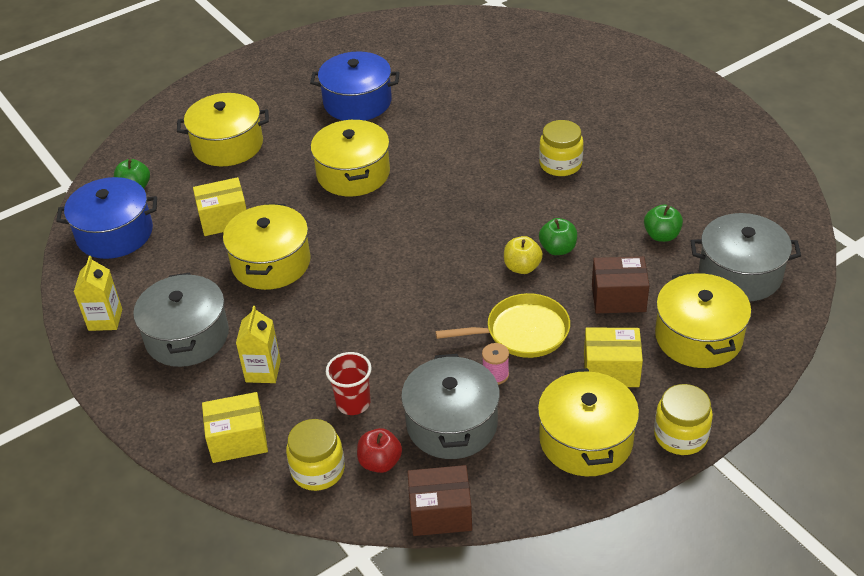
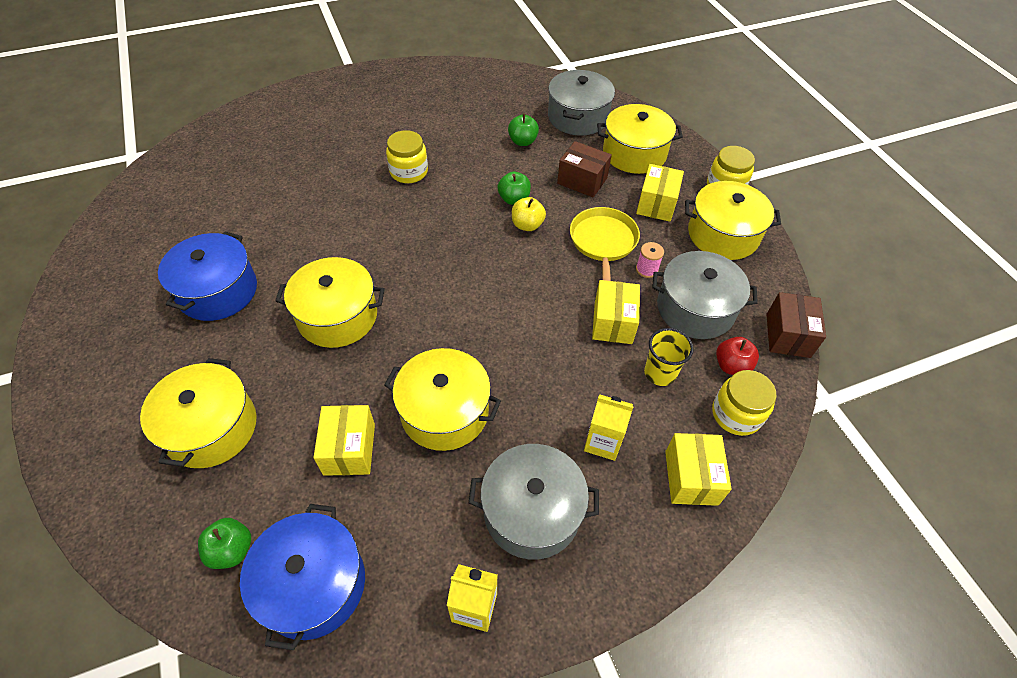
camera: 80 degrees left, 10 degrees up
(353, 403) = (660, 373): red cup -> yellow cup
(408, 357) = (613, 322): none -> yellow box
(618, 298) = (582, 181): brown box -> brown box turned 75 degrees counterclockwise

